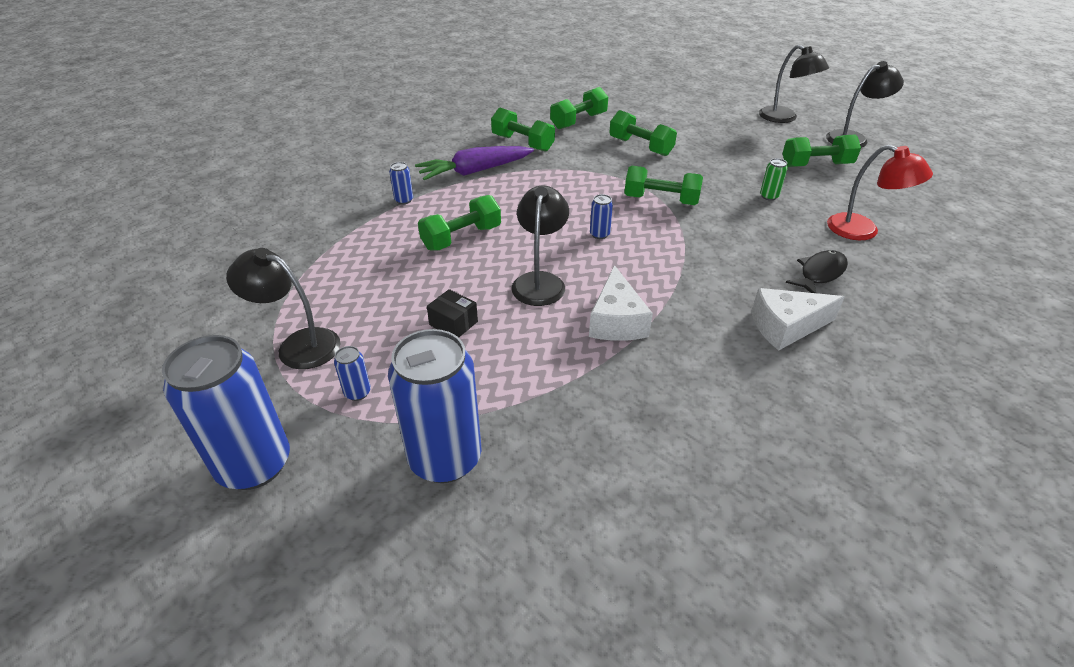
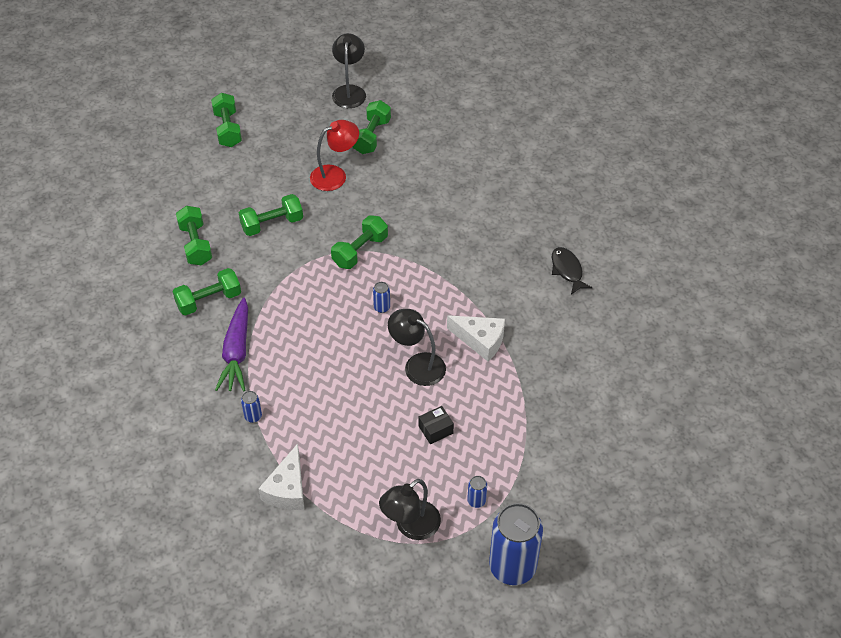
camera: 65 degrees left, 10 degrees up
(445, 458) = (552, 469): blue can -> none
(461, 238) = (335, 393): green dumbbell -> green dumbbell (227, 129)
(769, 196) = (394, 187): green can -> none
(784, 118) = (290, 109): black lamp -> none
(786, 327) = (530, 261): white cheese -> white cheese (287, 489)
(819, 273) = (492, 214): black fish -> black fish (567, 270)
(863, 231) = (463, 165): red lamp -> red lamp (335, 175)

